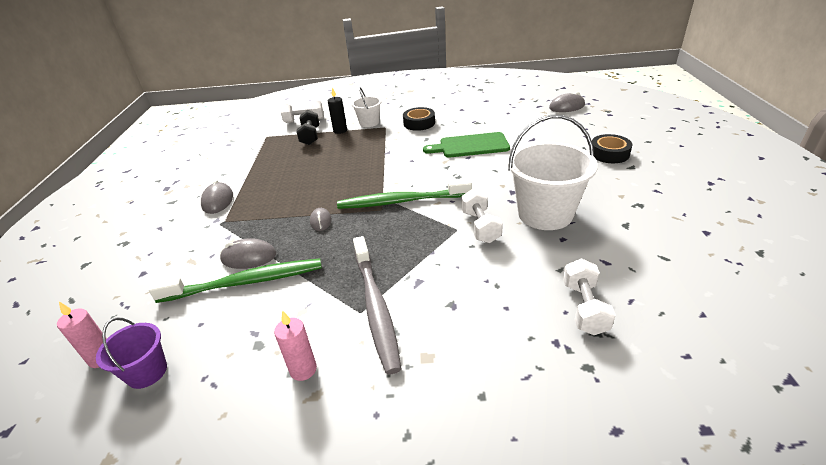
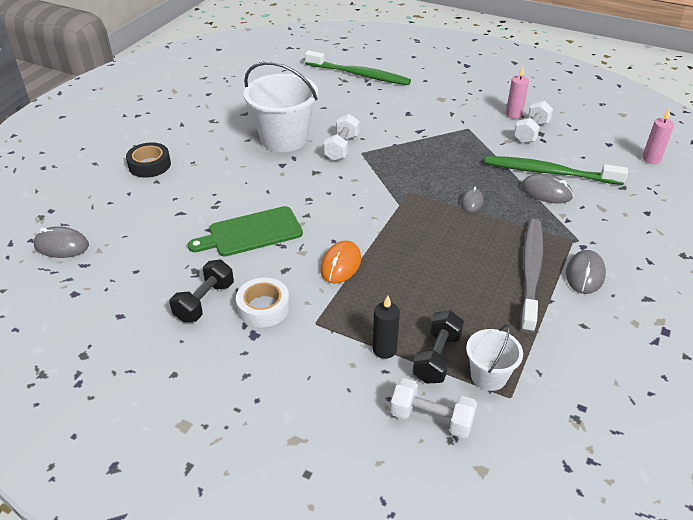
camera: 155 degrees left, 5 degrees up
(147, 372) = (614, 142): purple bucket -> none
(369, 123) = (329, 348): white bucket -> white bucket (488, 376)
(375, 306) = (457, 127): grey toothbrush -> grey toothbrush (531, 272)
(394, 151) = (341, 264): none -> orange mouse
(401, 201) = (384, 193): green toothbrush -> green toothbrush (359, 75)
(419, 123) = (263, 307): black tape -> white tape
(453, 115) = (204, 302): none -> black dumbbell
(470, 146) = (251, 233): green cutting board -> green cutting board turned 135 degrees clockwise
(584, 308) = (336, 89): white dumbbell -> white dumbbell (531, 132)

